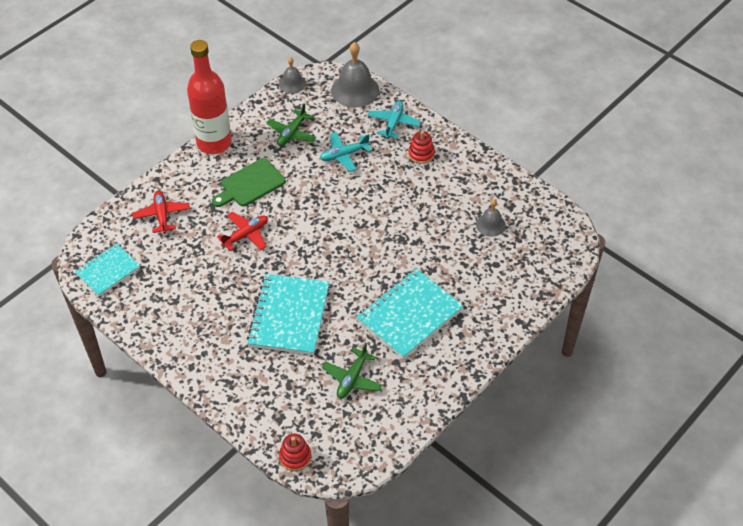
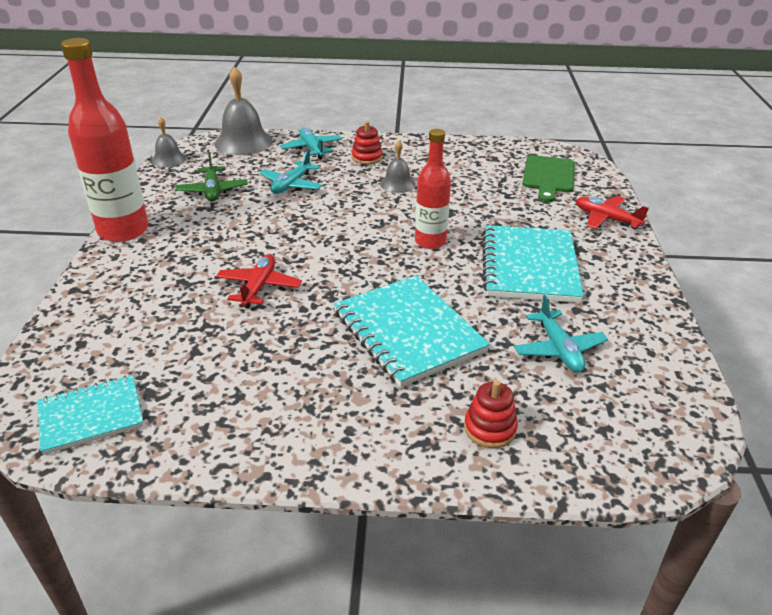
camera: 40 degrees left, 15 degrees down
(108, 271) = (91, 416): turquoise notebook -> turquoise notebook turned 60 degrees clockwise
(162, 215) = (119, 319): red plane -> red plane (606, 219)
(250, 184) = (211, 244): green cutting board -> green cutting board (548, 176)
(295, 457) = (620, 472): red stacking toy -> red stacking toy (490, 428)
(352, 378) = (558, 349): green plane -> turquoise plane
(374, 259) = (430, 242): none -> red bottle
(490, 225) = (497, 175): grey bell -> grey bell (397, 184)

